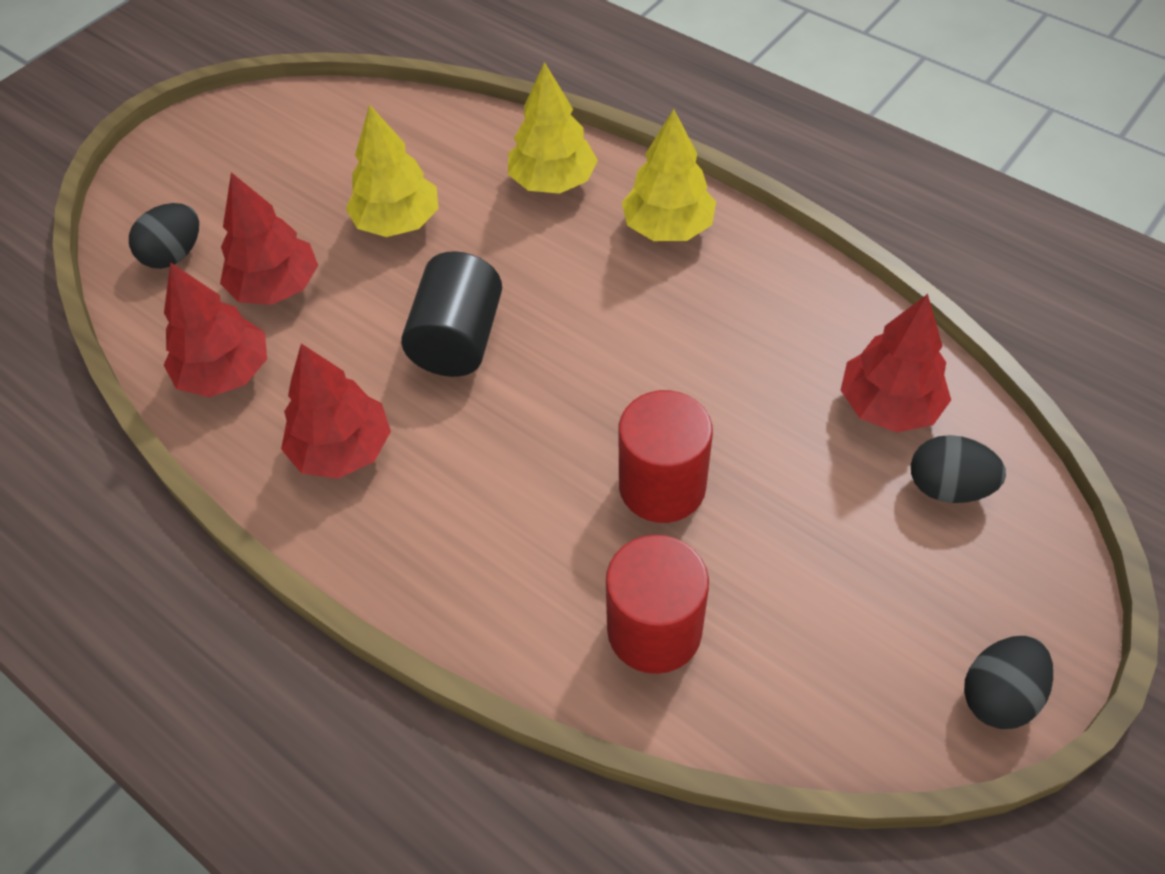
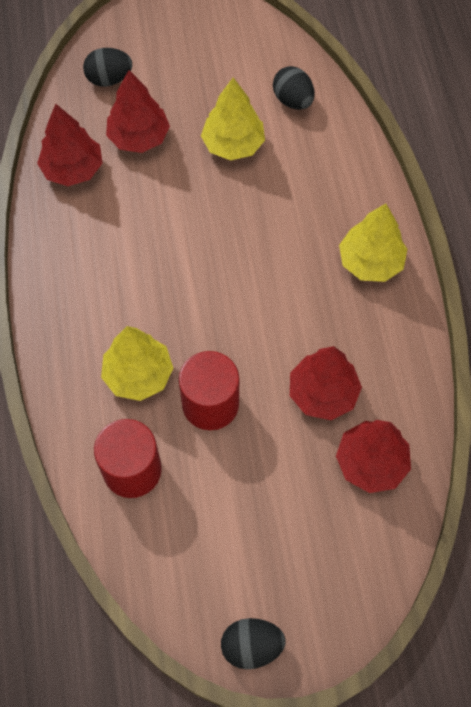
camera: 40 degrees right, 10 degrees up
(342, 450) = (86, 256): red tree -> red tree (322, 393)
(458, 339) = (195, 240): black cylinder -> none
(553, 181) = (339, 183): yellow tree -> yellow tree (138, 375)
(948, 487) = (349, 531): black egg -> black egg (293, 101)

